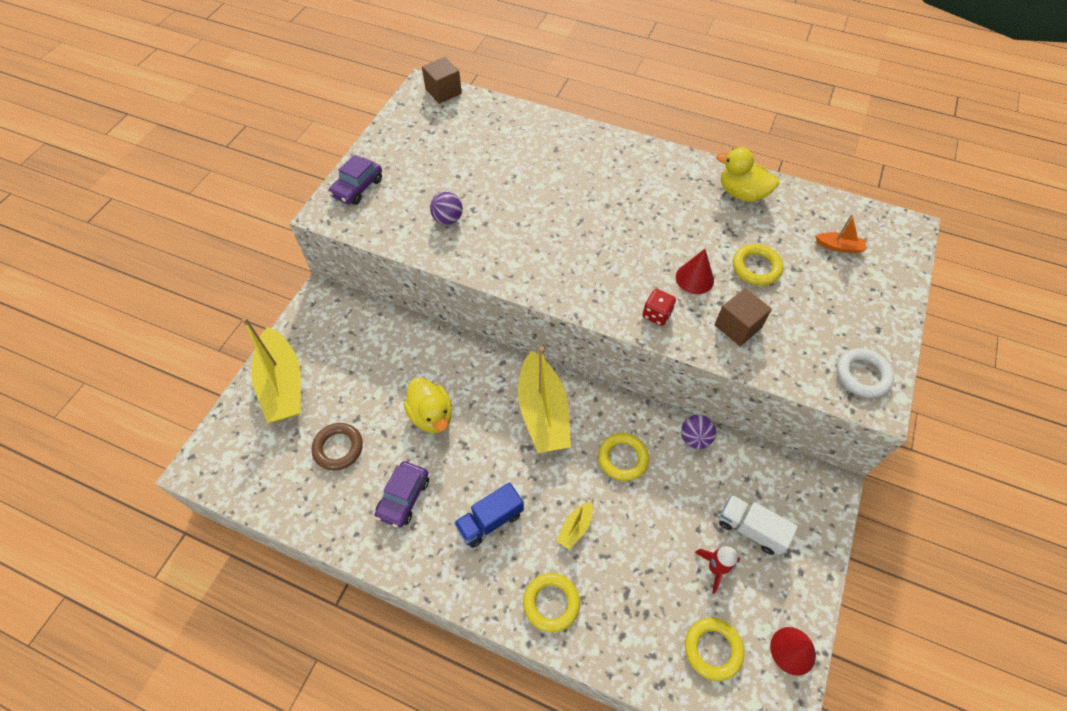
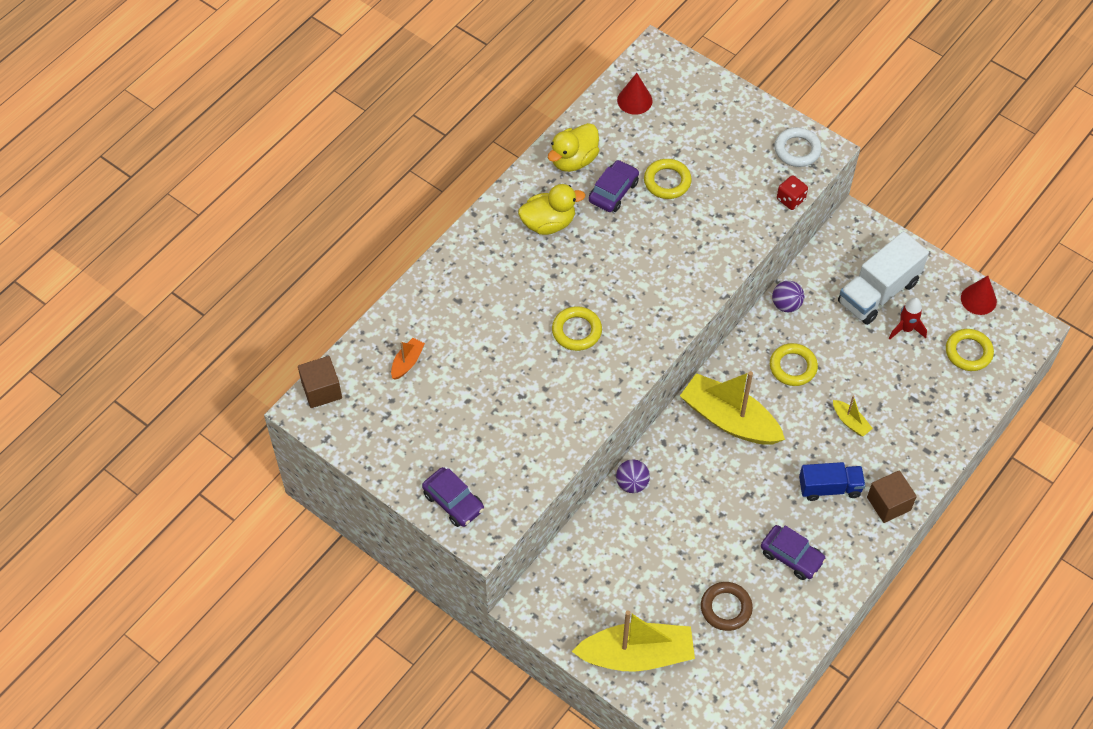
camera: 75 degrees left, 0 degrees up
(431, 415) = (709, 517): yellow duck -> yellow duck (548, 223)
(448, 219) = (528, 421): purple ball -> purple ball (632, 483)
(490, 520) = (829, 488): blue truck -> blue truck turned 75 degrees counterclockwise
(543, 412) = (729, 419): yellow boat -> yellow boat turned 150 degrees counterclockwise
(551, 603) = (912, 456): yellow ring -> yellow ring (576, 331)
(656, 314) = (698, 274): red dice -> red dice (790, 199)
(694, 278) = (666, 232): red cone -> red cone (634, 100)
(721, 229) = (613, 191): none -> purple car
(737, 326) = (727, 218): brown cube -> brown cube (888, 504)
(751, 529) = (878, 292): white truck -> white truck, size x1.56
(839, 247) = (661, 111): orange boat -> orange boat (407, 362)

